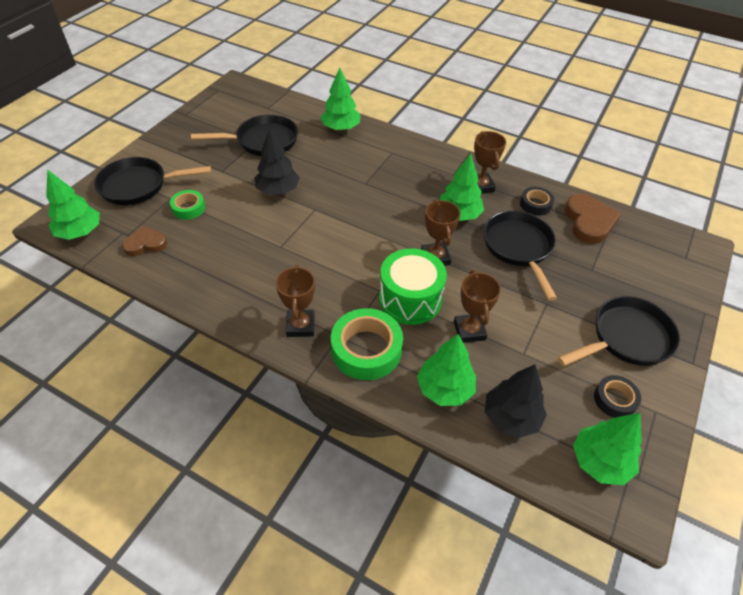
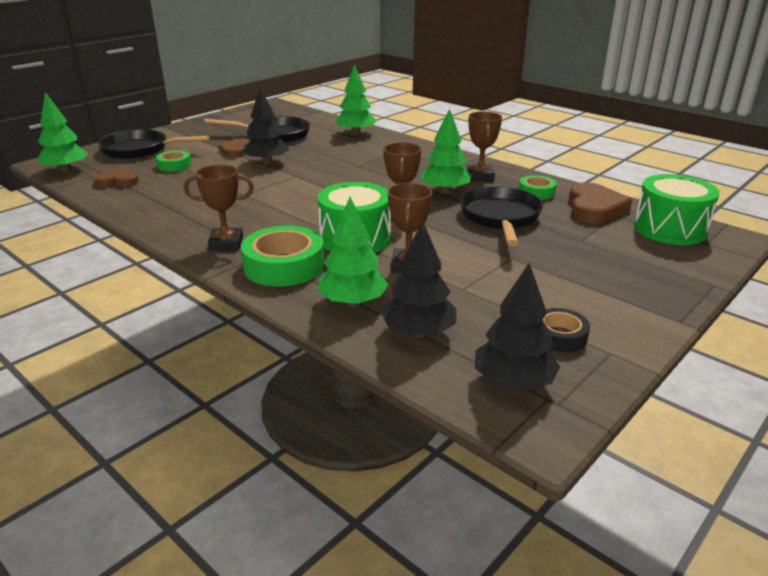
camera: 15 degrees right, 20 degrees down
(237, 174) = (236, 151): none -> brown heart
(300, 326) = (226, 243): brown trophy -> brown trophy turned 75 degrees clockwise
(535, 204) = (536, 192): black tape -> green tape
(600, 462) = (513, 382): green tree -> black tree
(626, 338) = (600, 292): black pan -> none
(654, 243) = (670, 229): none -> green drum

